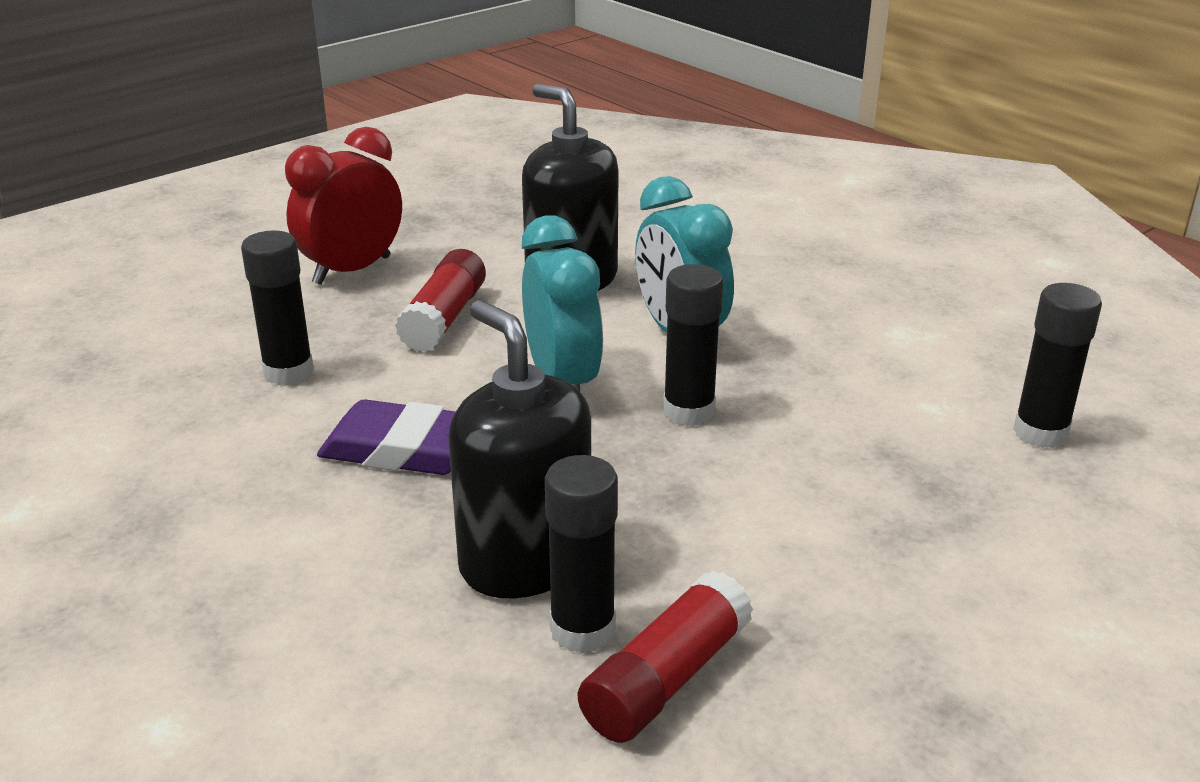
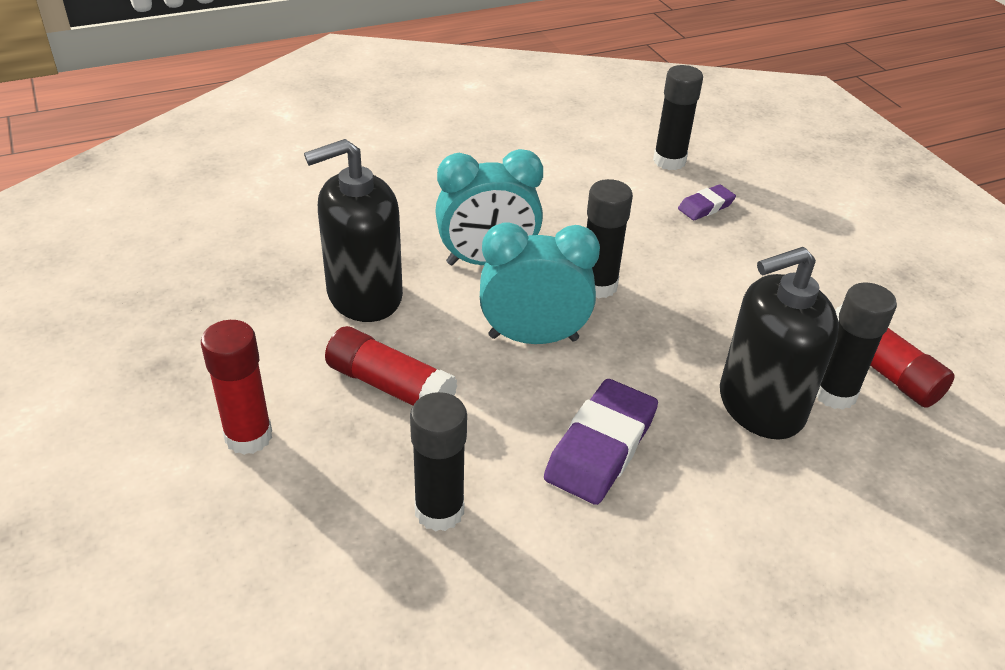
camera: 75 degrees left, 10 degrees up
(352, 270) = (248, 436): red clock -> red glue stick
(950, 477) = (706, 206): none -> purple eraser

